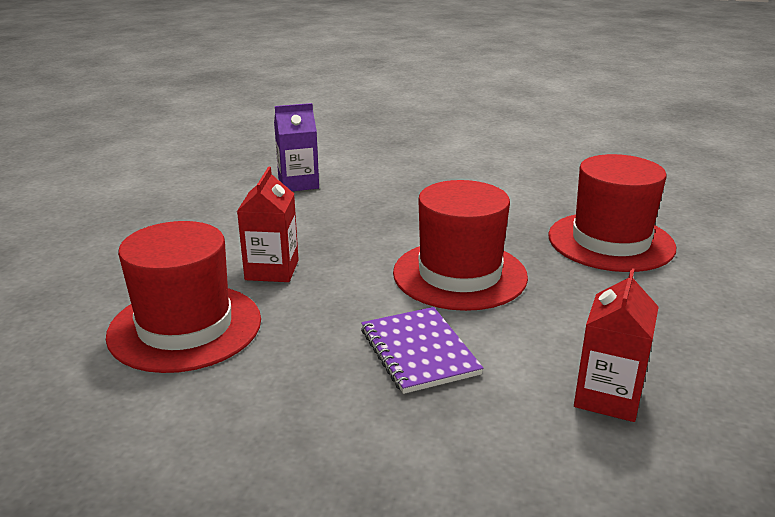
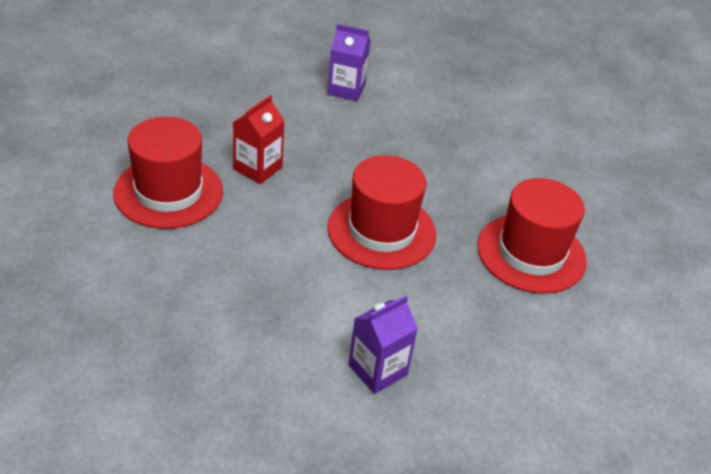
camera: 25 degrees right, 15 degrees up
(419, 352) = (292, 279): purple notebook -> none
(608, 397) = (378, 370): red carton -> purple carton

